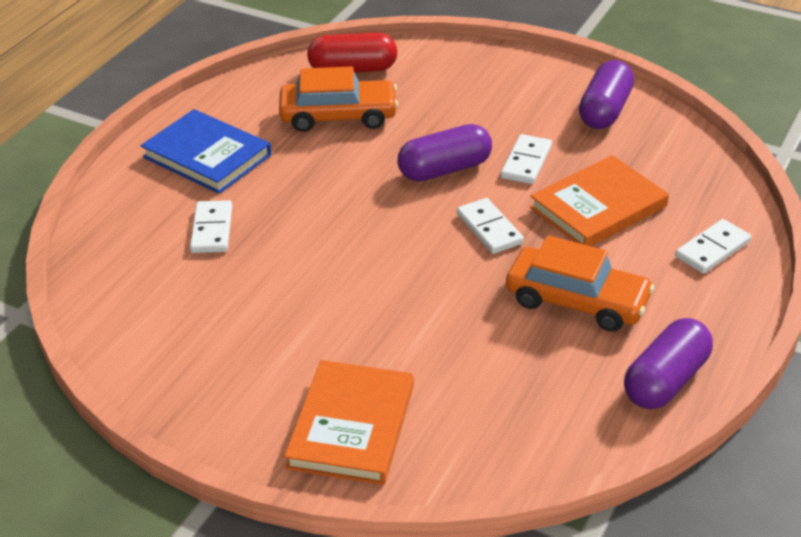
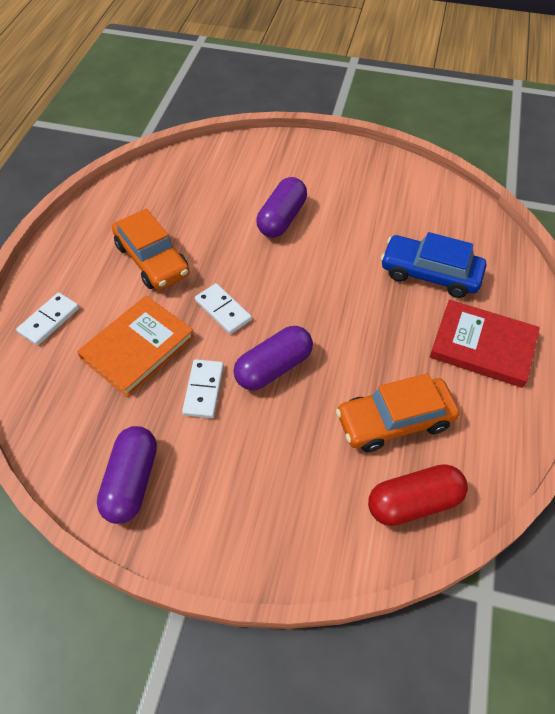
camera: 165 degrees right, 15 degrees up
(207, 156) = (482, 346): blue book -> red book
(211, 229) = (430, 273): white domino -> blue car
(351, 426) = (274, 163): orange book -> none
(577, 301) = (152, 260): orange car -> orange car turned 135 degrees counterclockwise
(666, 380) = (95, 215): purple capsule -> purple capsule (282, 218)

